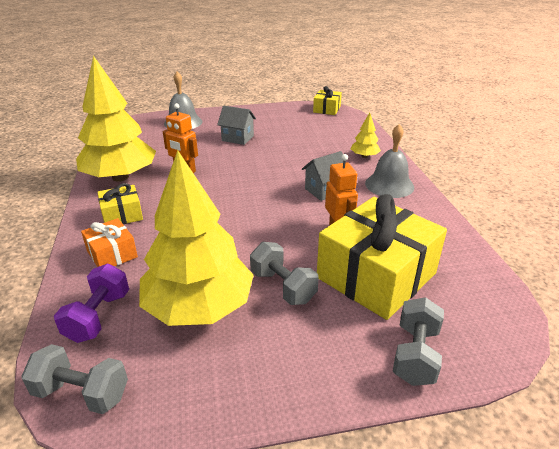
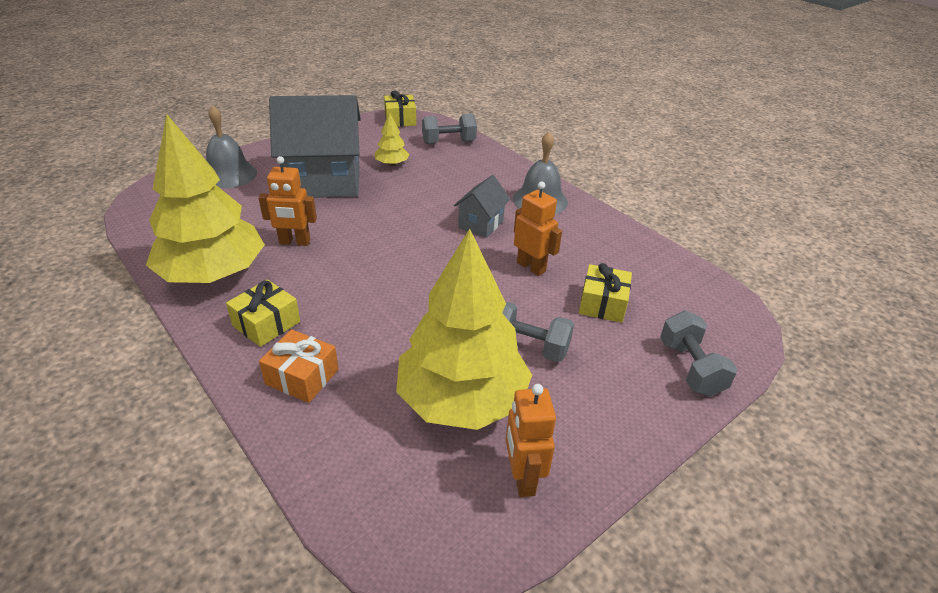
camera: 30 degrees left, 5 degrees up
(82, 393) = (421, 542): grey dumbbell -> grey dumbbell (448, 142)
(98, 316) = (359, 455): purple dumbbell -> none
(191, 381) = (522, 478): none -> orange robot
(237, 138) = (324, 181): grey house -> grey house, size x2.06
(364, 156) = (489, 172): yellow tree -> yellow tree (392, 164)
(376, 275) = (602, 304): yellow gift -> yellow gift, size x0.48

